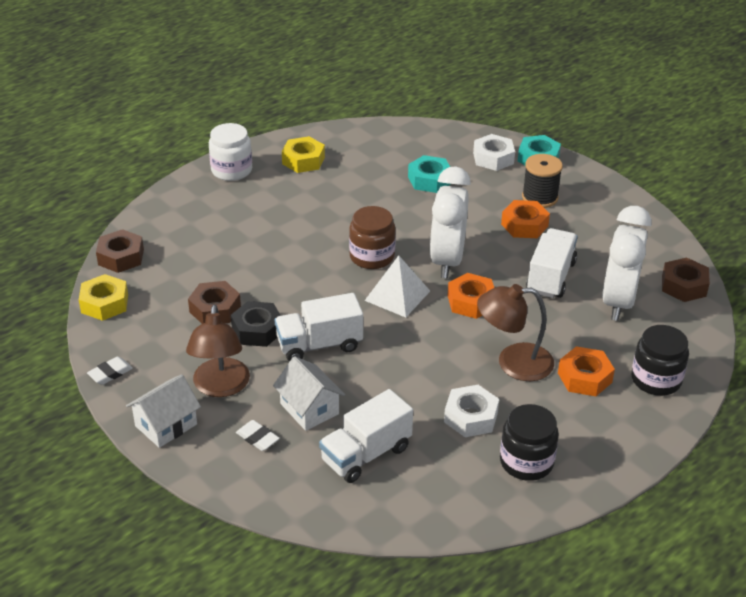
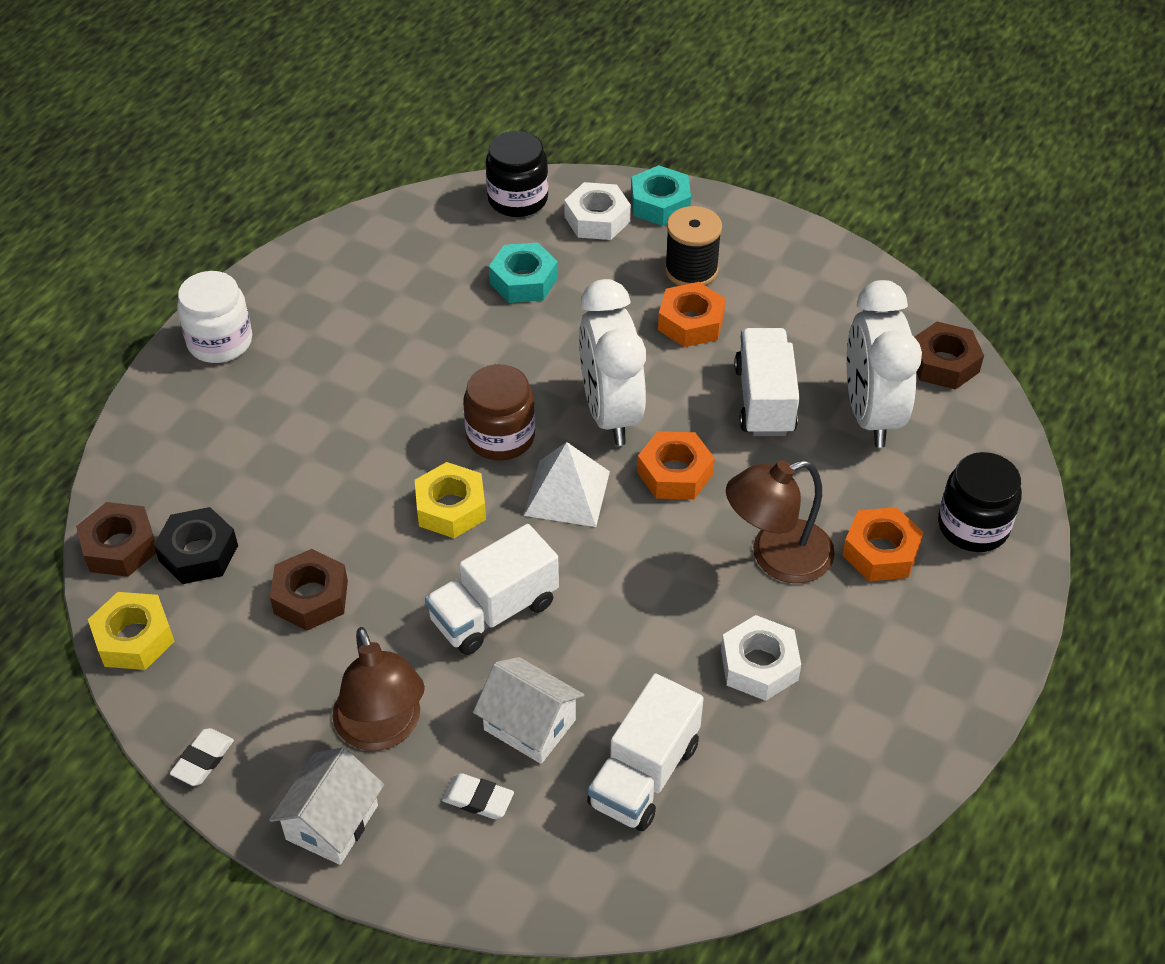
camera: 20 degrees left, 10 degrees up
(257, 330) = (391, 614): black nut -> black nut (198, 553)
(303, 160) = (322, 295): yellow nut -> yellow nut (451, 508)
(526, 462) = (864, 713): black jar -> black jar (518, 199)

